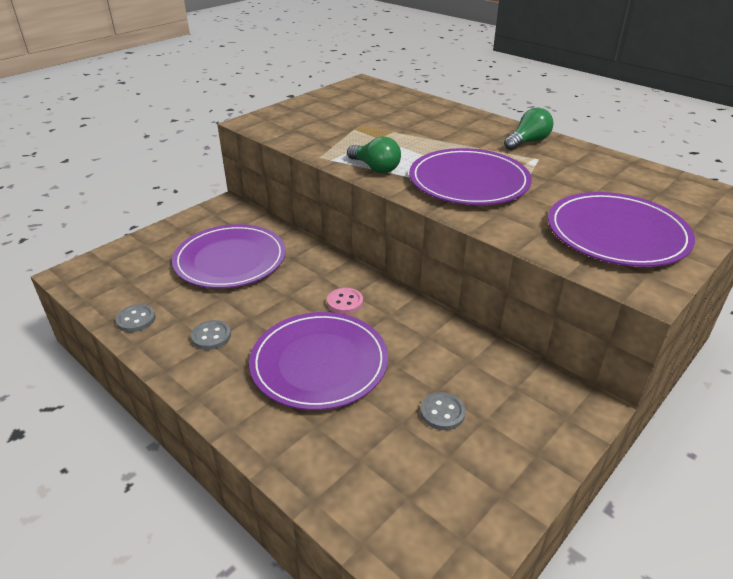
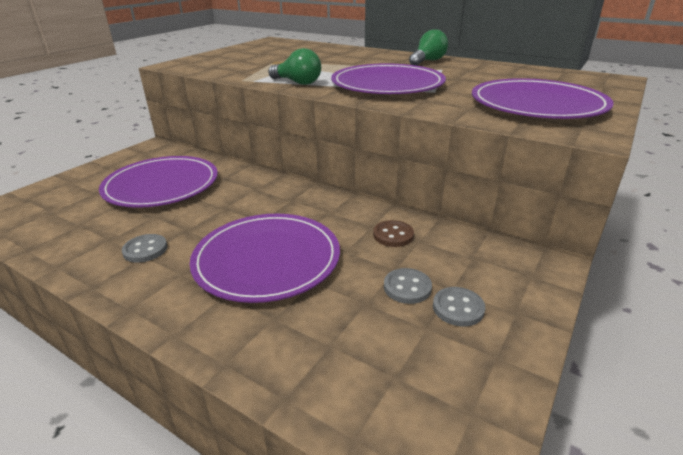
camera: 10 degrees left, 5 degrees down
(136, 319) = (58, 244): grey button -> grey button (458, 308)
(345, 302) = (283, 206): pink button -> none
(445, 351) = (393, 235): none -> brown button

